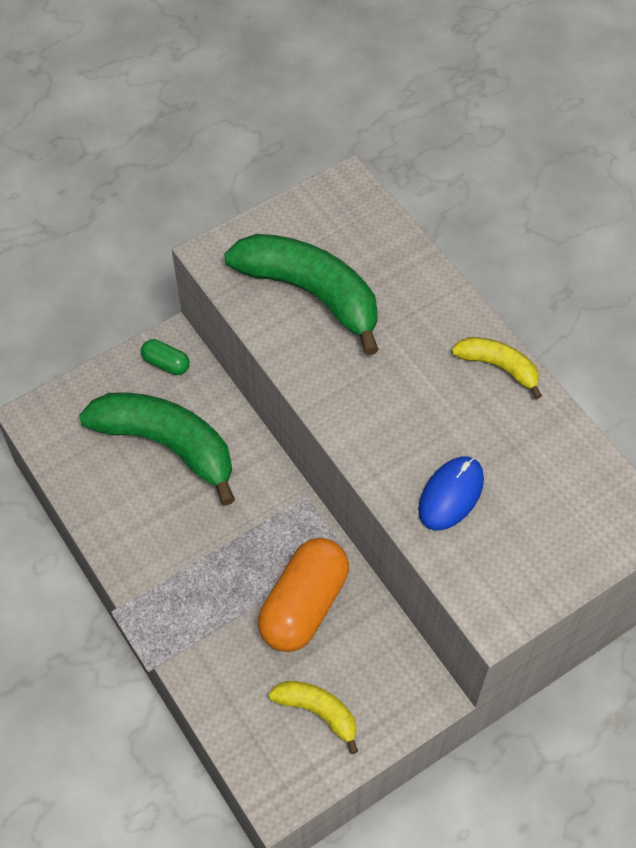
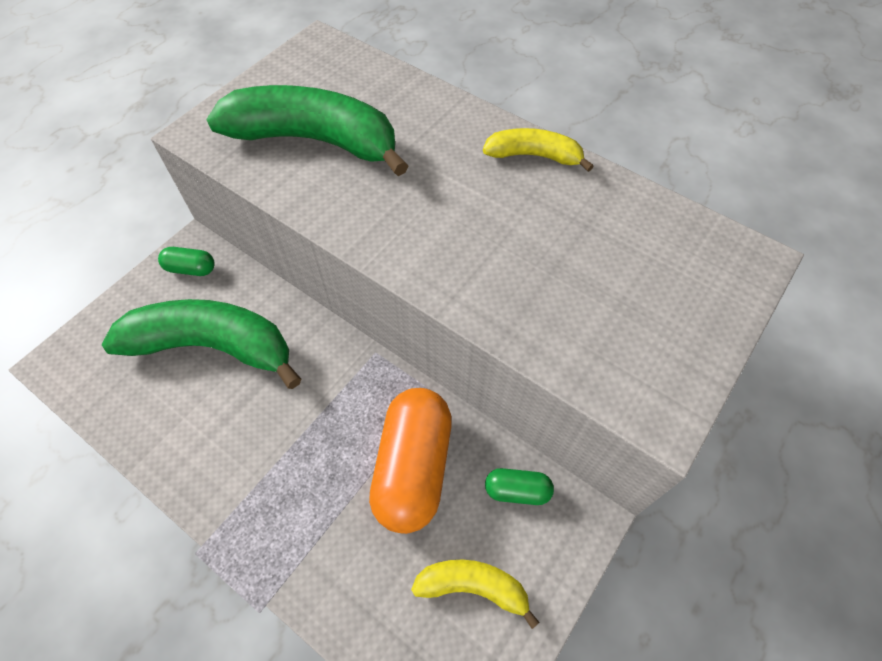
camera: 20 degrees left, 0 degrees up
(384, 653) = (517, 490): none -> green capsule
(450, 494) = (545, 292): blue mouse -> none

